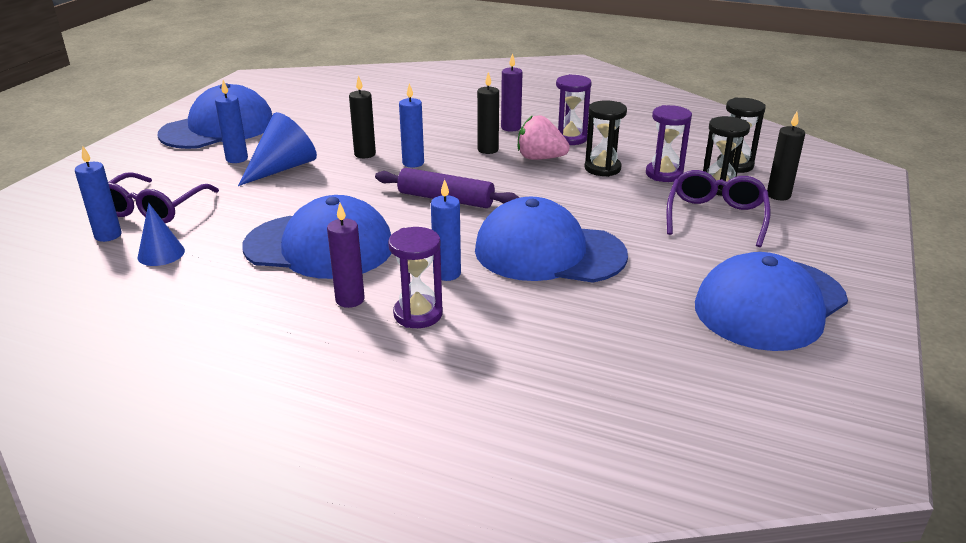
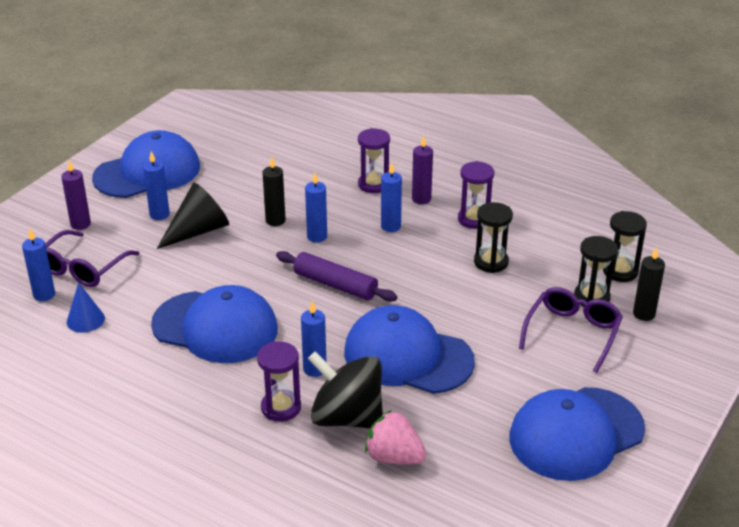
camera: 10 degrees right, 5 degrees up
(282, 168) = (198, 231): blue cone -> black cone
(350, 300) = (230, 386): purple candle -> purple candle (80, 224)
(488, 150) = (390, 226): black candle -> blue candle
(501, 315) = (347, 417): none -> black spinning top
(540, 158) = (436, 243): pink strawberry -> pink strawberry (394, 457)
(664, 174) = (546, 276): purple hourglass -> purple hourglass (373, 184)

